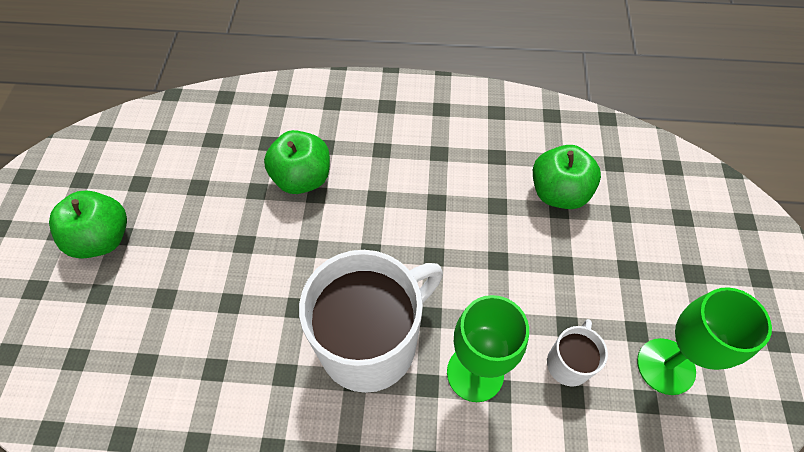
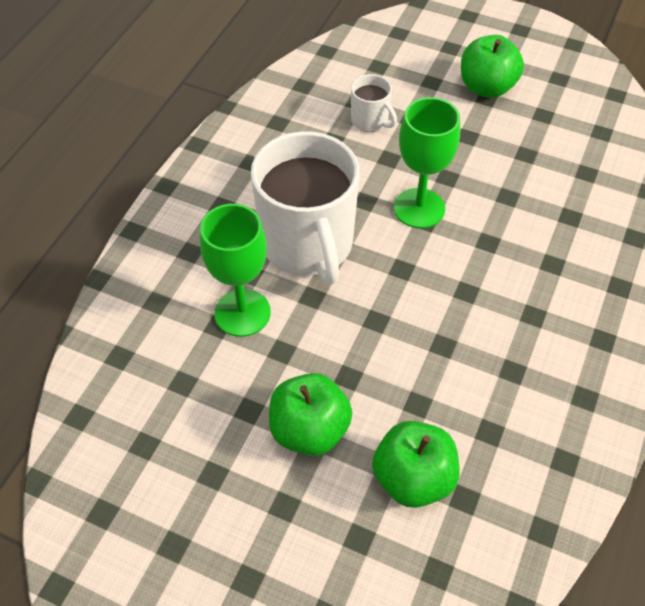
camera: 110 degrees right, 5 degrees down
(302, 178) = (512, 235): green apple -> green apple (309, 430)
(569, 363) = (213, 393): white mug -> white mug (370, 121)
(665, 366) = (165, 482): green goblet -> green goblet (419, 208)

